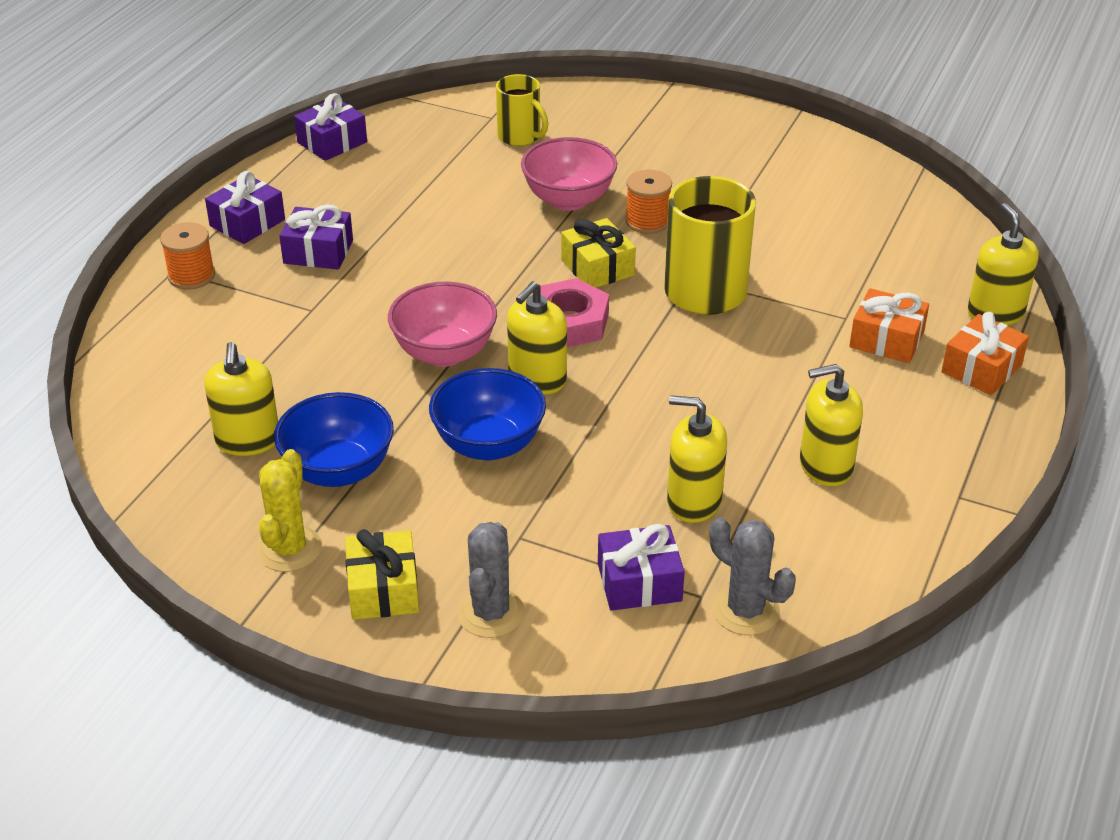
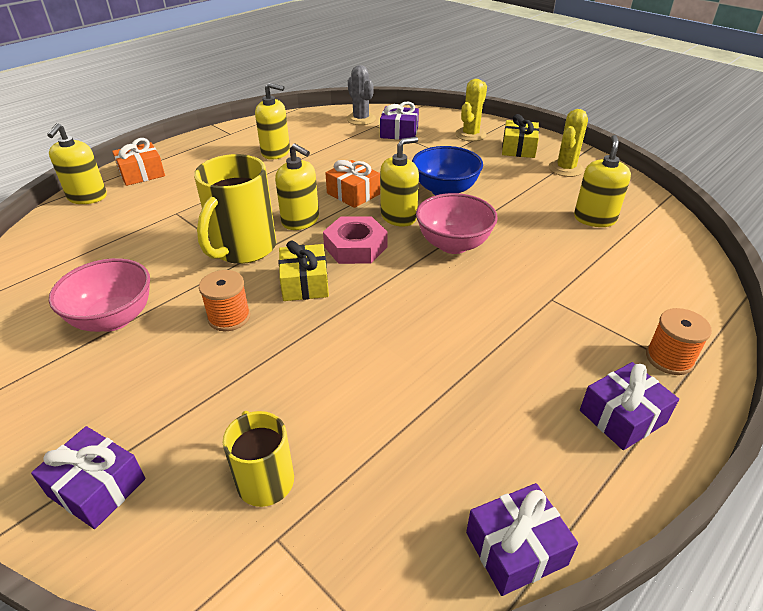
camera: 160 degrees left, 0 degrees up
(318, 252) = (543, 357): purple gift -> purple gift (97, 487)
(338, 470) = (537, 194): blue bowl -> none
(490, 613) = (470, 135): grey cactus -> yellow cactus
(568, 200) = (278, 360): pink bowl -> pink bowl (113, 319)
(694, 501) = (352, 151): yellow soap dispenser -> yellow soap dispenser (300, 220)
(886, 339) = (169, 196): orange gift -> orange gift (353, 194)

